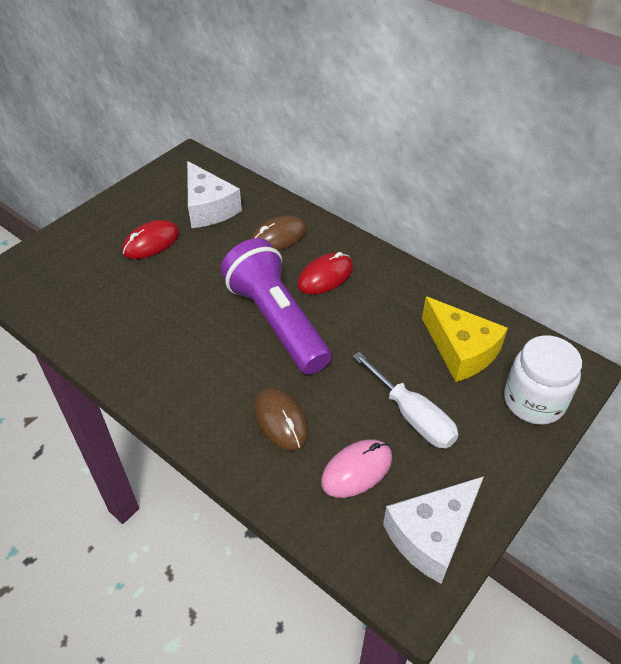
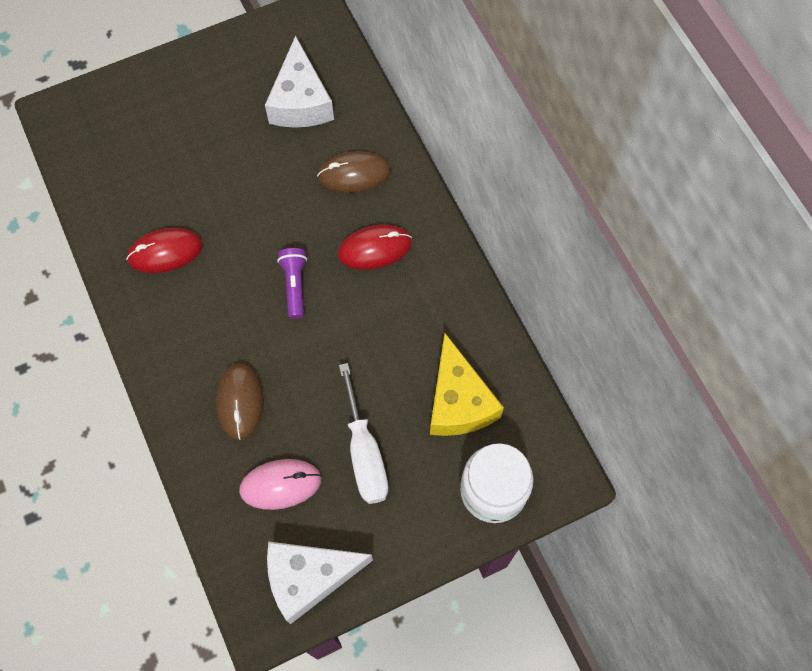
camera: 25 degrees right, 20 degrees up
(151, 242) = (219, 127): red mouse -> red mouse (165, 252)
(276, 321) = (294, 285): purple flashlight -> purple flashlight, size x0.42

